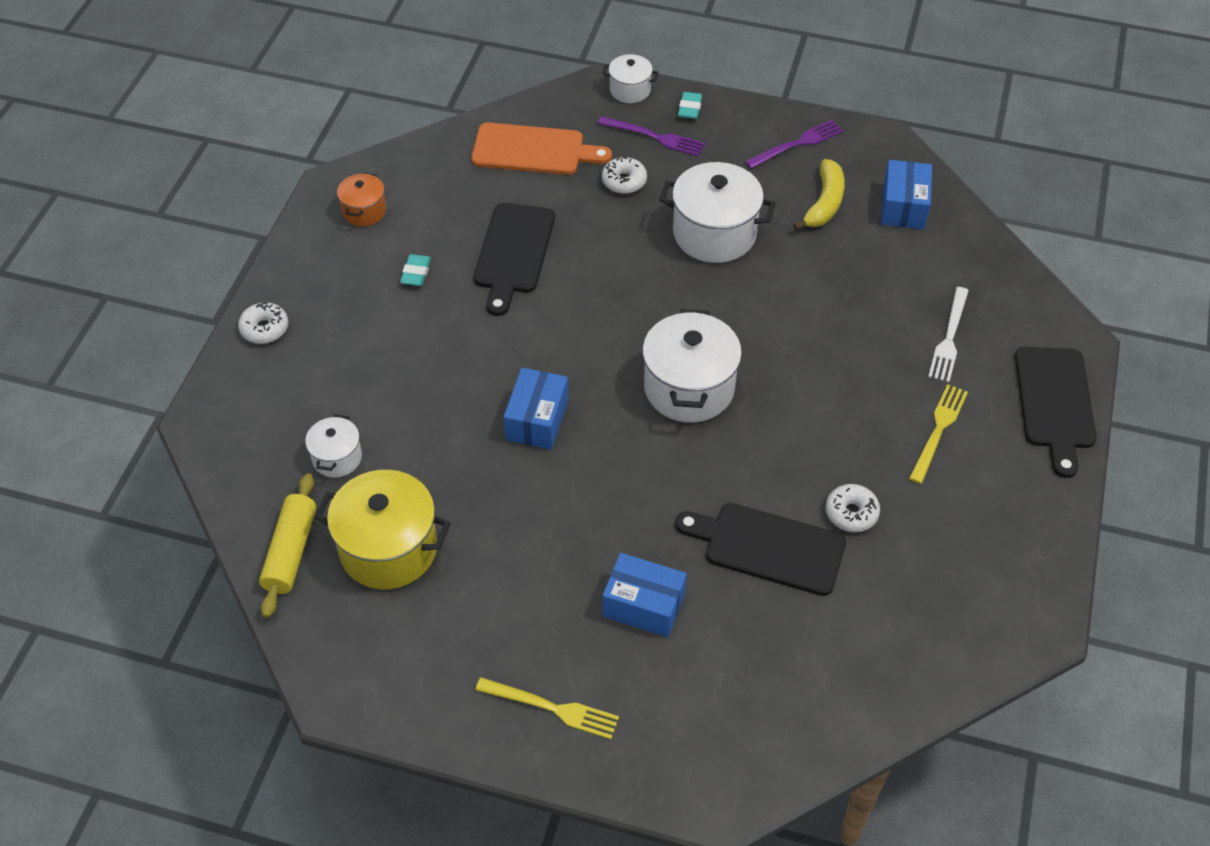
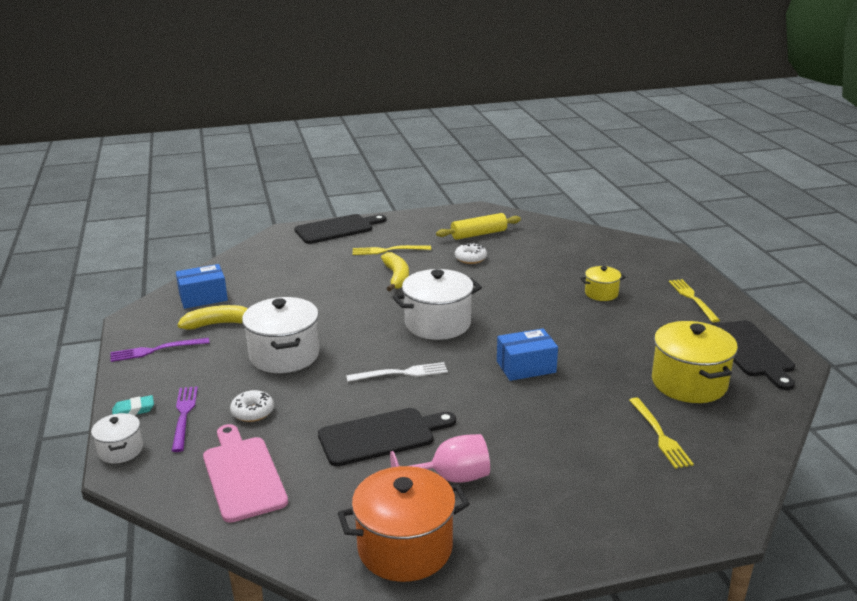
camera: 120 degrees left, 25 degrees down
(264, 329) = (601, 538): white donut -> none
(291, 551) = (748, 420): yellow rolling pin -> yellow rolling pin (478, 234)
(337, 458) = (660, 435): white pot -> yellow fork
(364, 211) = (405, 548): orange pot -> orange pot, size x1.88
(416, 273) = (451, 478): turquoise eraser -> pink goblet
(533, 150) = (242, 475): orange cutting board -> pink cutting board
(643, 605) = (601, 293): blue box -> yellow pot
(768, 547) = (520, 273): black cutting board -> black cutting board (751, 351)
(797, 144) = (156, 350): purple fork -> purple fork turned 45 degrees counterclockwise
(843, 403) = (396, 277): none -> yellow banana
(949, 338) = (314, 261): white fork -> white fork (401, 373)

